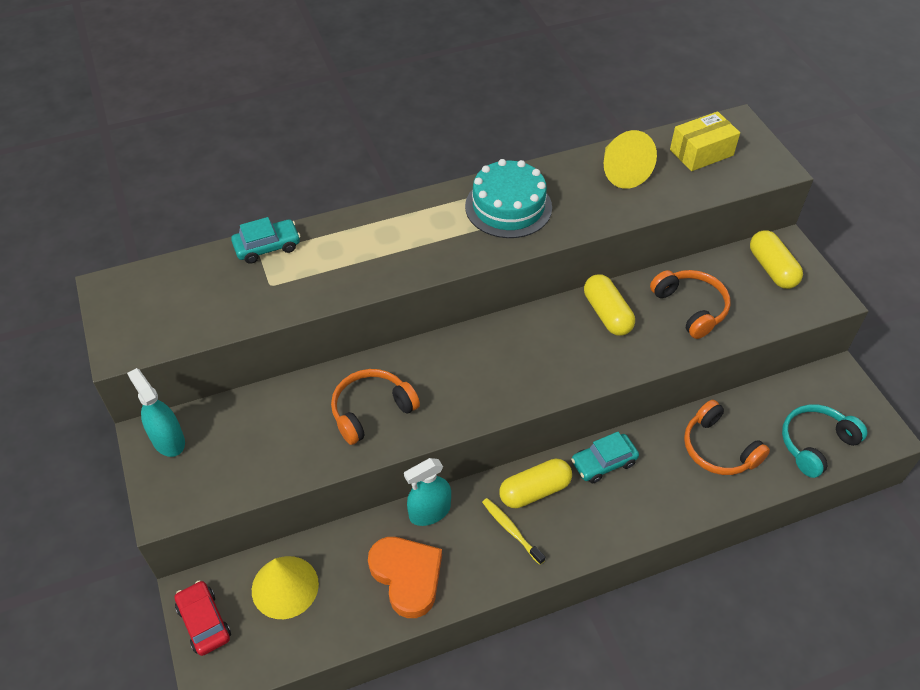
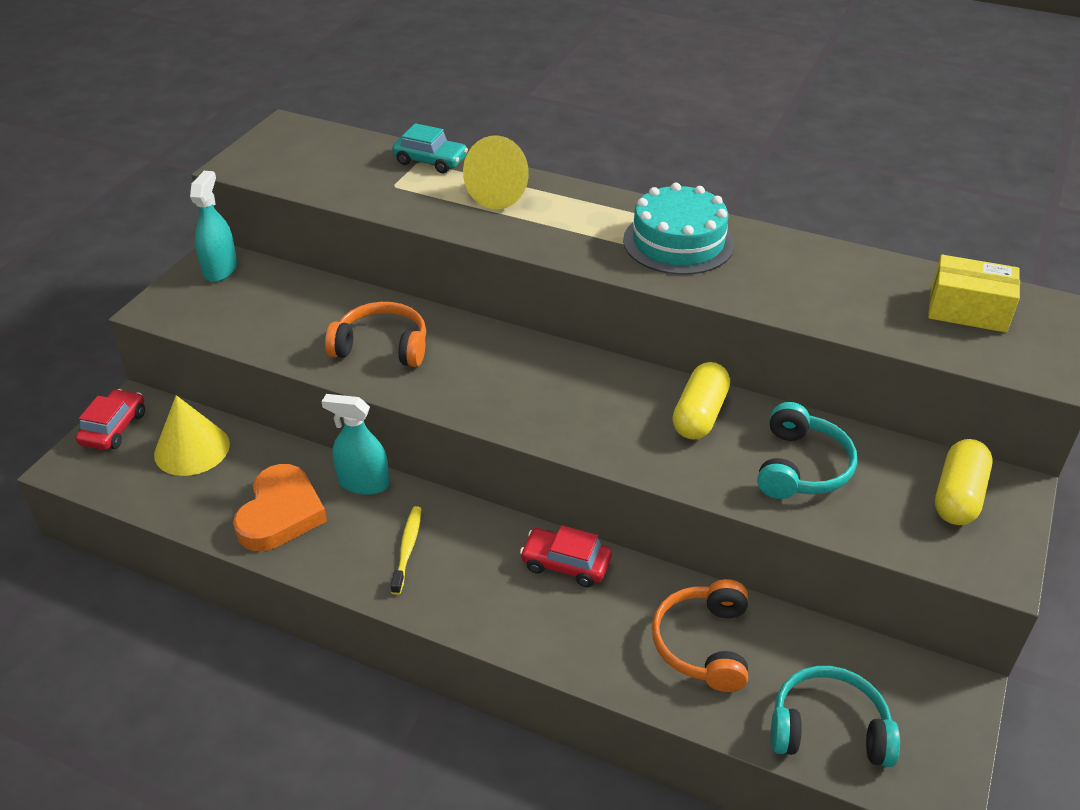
camera: 45 degrees right, 10 degrees down
(534, 491) = (470, 536): yellow capsule -> none
(603, 462) = (566, 564): turquoise car -> red car
(622, 172) = (842, 278): yellow cone -> yellow cone (502, 194)
(691, 308) = (801, 467): orange headphones -> turquoise headphones

